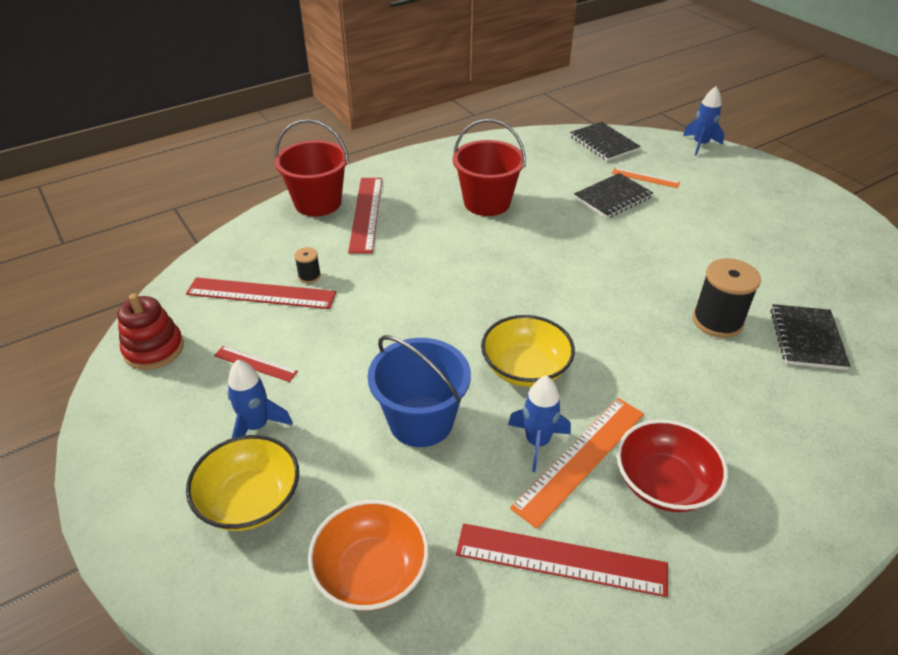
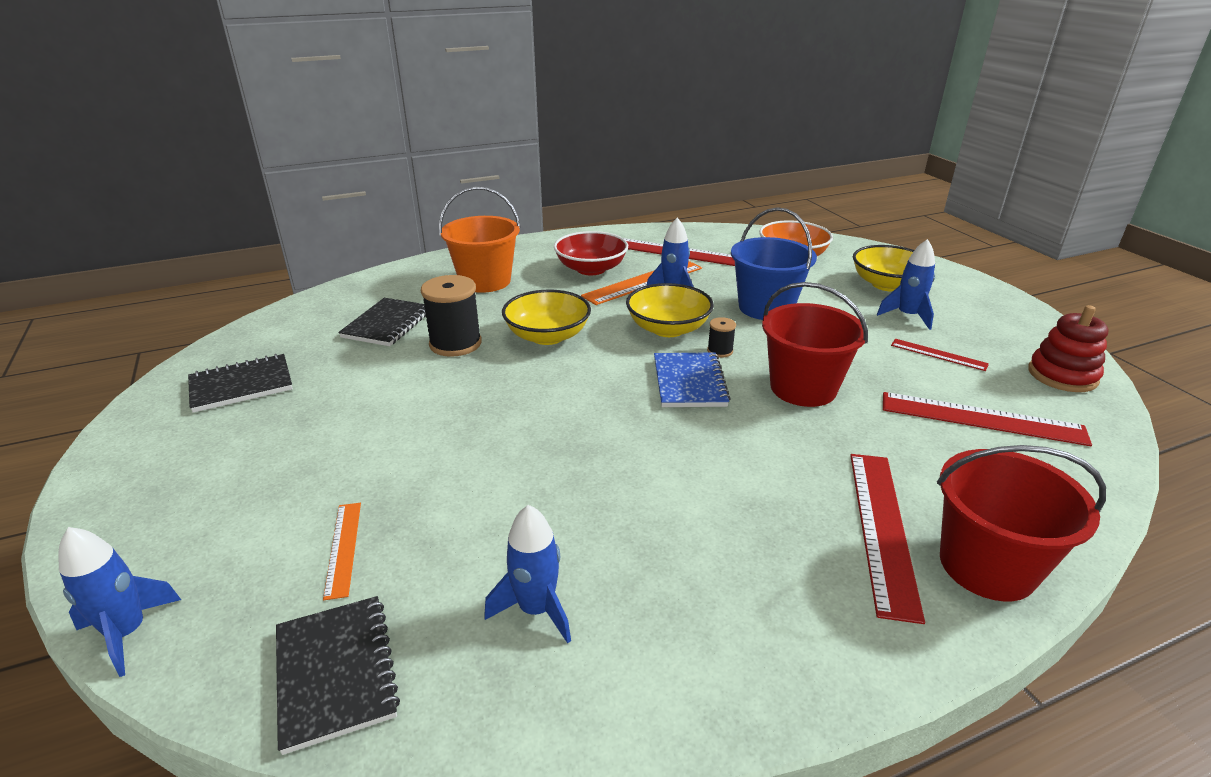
camera: 170 degrees left, 10 degrees down
(309, 276) = (928, 433): black spool -> black spool (720, 351)
(487, 202) = (664, 526): red bucket -> red bucket (803, 388)
(491, 301) = (689, 382): none -> blue notebook
(536, 167) = (536, 609): none -> blue rocket
(612, 198) = (440, 509): black notebook -> black notebook (241, 385)
(640, 342) = (547, 336): none -> yellow bowl
(645, 178) = (343, 548): orange ruler -> orange ruler turned 45 degrees clockwise
(779, 431) = (485, 281): none -> orange bucket

